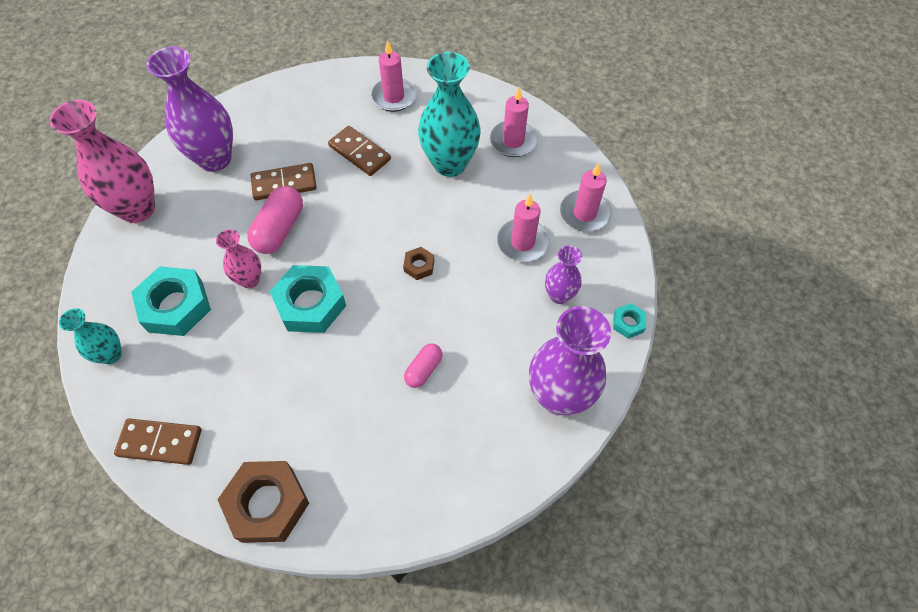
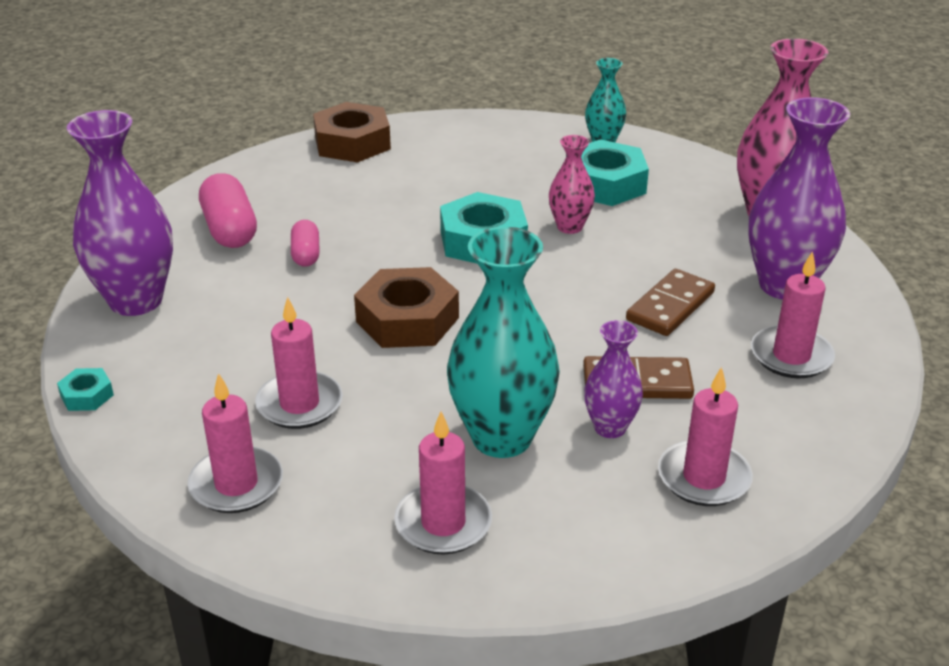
camera: 140 degrees right, 25 degrees down
(160, 443) = (482, 130): brown domino -> none
(278, 122) = (791, 356): none -> pink candle
(279, 229) = (606, 271): pink capsule -> pink capsule (230, 229)
(419, 266) = (407, 319): brown nut -> brown nut, size x2.11
(559, 295) = (202, 377): purple vase -> purple vase (610, 427)

